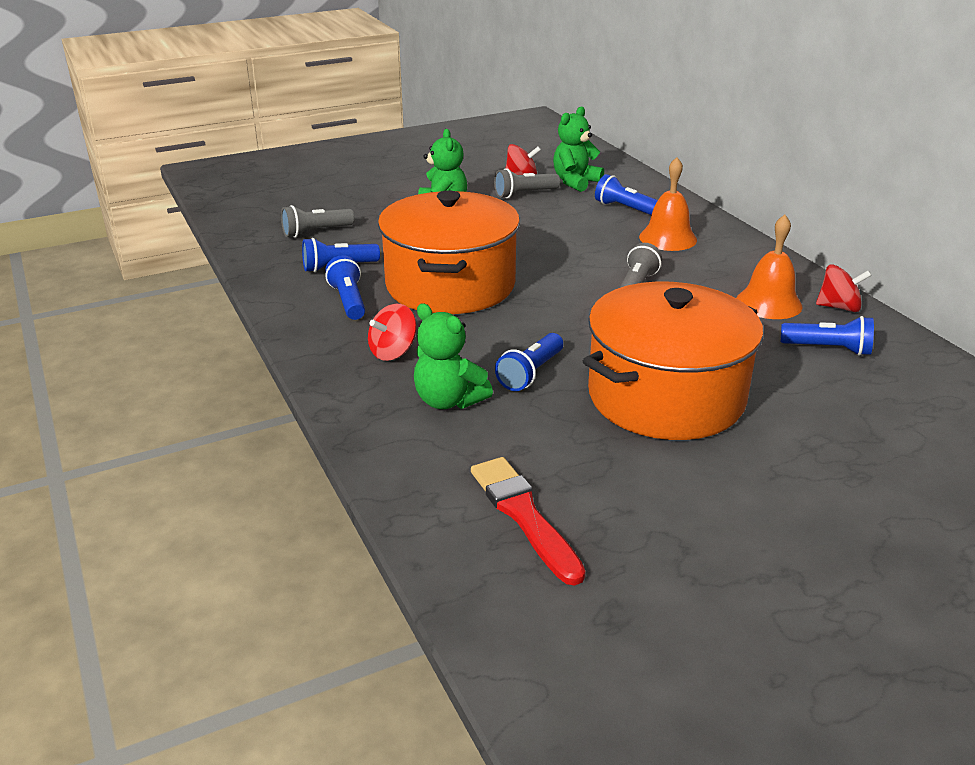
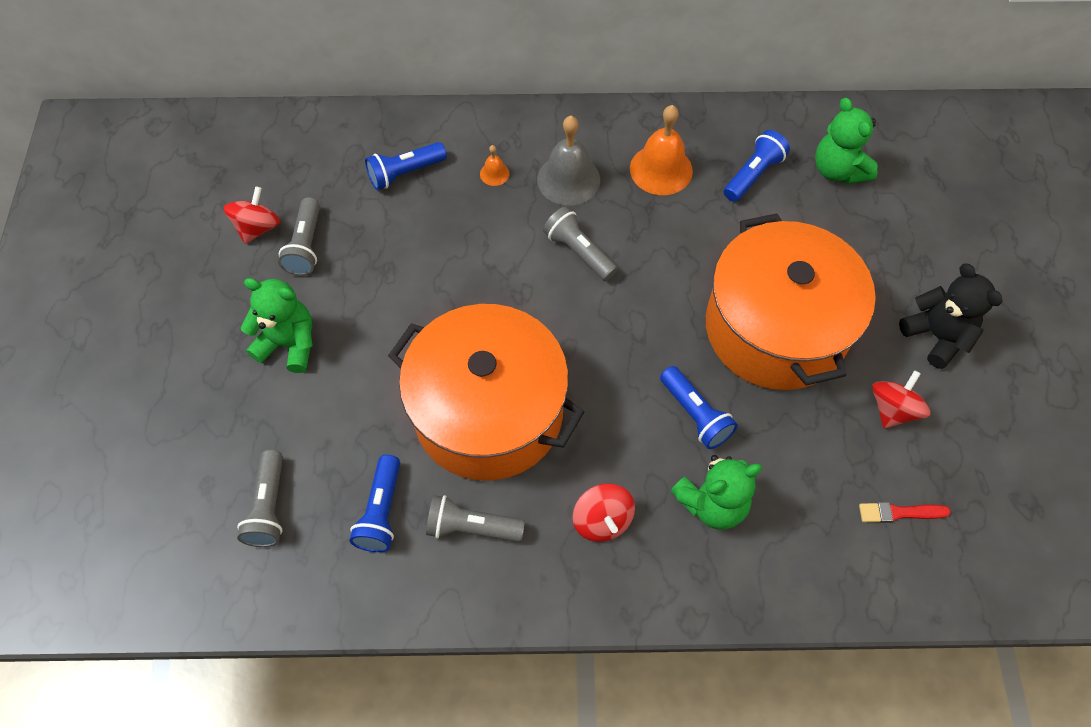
camera: 65 degrees left, 30 degrees up
(349, 301) = (471, 527): blue flashlight -> grey flashlight
(524, 515) = (899, 513): red brush -> red brush, size x0.55
(575, 182) = (307, 183): green teddy bear -> green teddy bear (838, 170)
(668, 238) = (494, 173): orange bell -> orange bell, size x0.47
(702, 267) = (568, 179): none -> grey bell
(770, 502) = (936, 336): none -> black teddy bear
(839, 307) = (692, 126): red spinning top -> red spinning top (892, 409)

